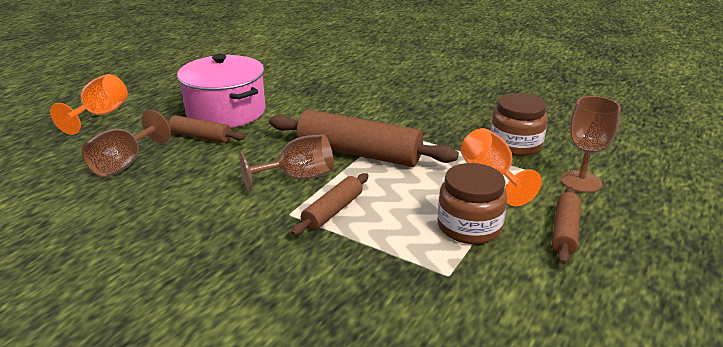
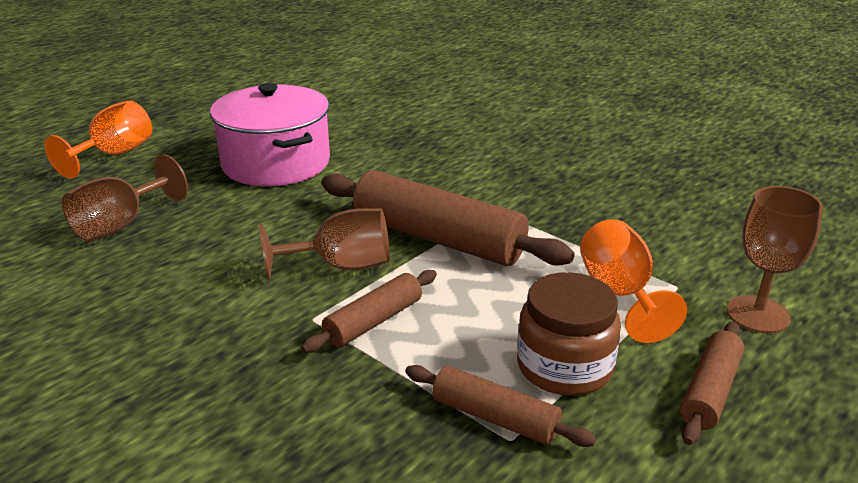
camera: 10 degrees right, 0 degrees up
(200, 137) = (231, 196): brown rolling pin -> brown rolling pin (494, 418)
(515, 145) = (672, 247): brown jar -> none

